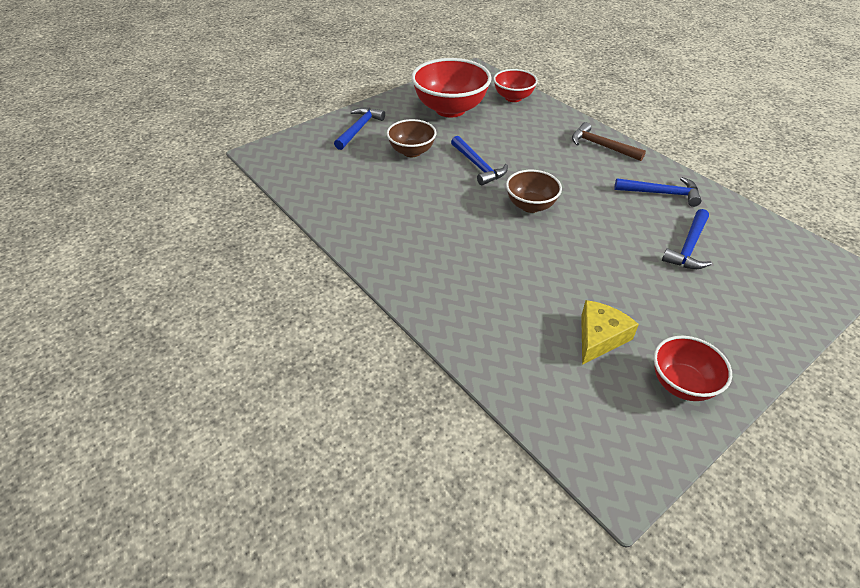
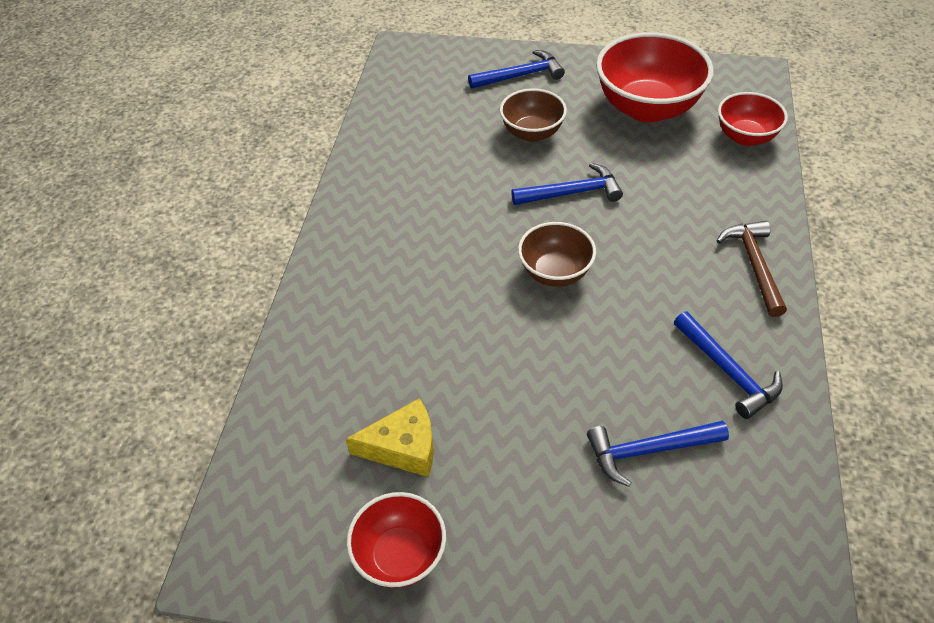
camera: 50 degrees right, 5 degrees up
(478, 166) = (572, 193): blue hammer -> blue hammer turned 120 degrees counterclockwise

